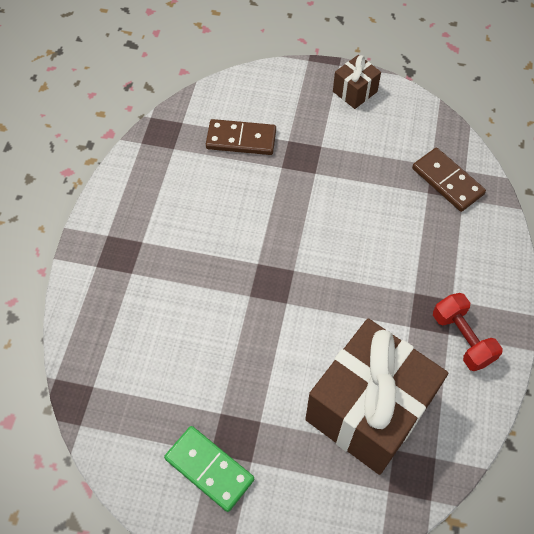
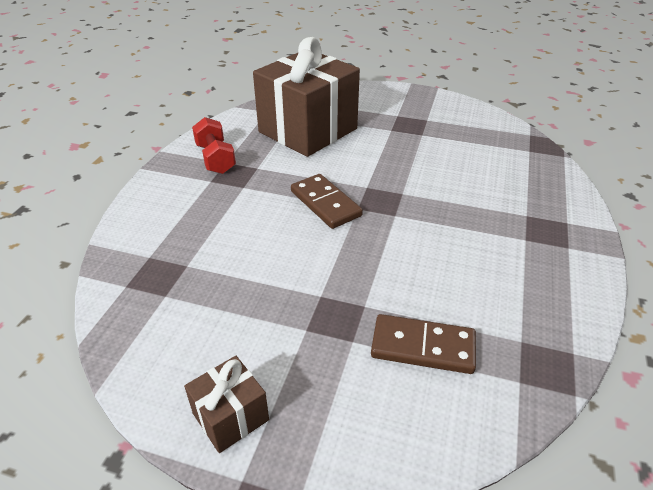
camera: 175 degrees left, 20 degrees down
(209, 469) = (427, 114): green domino -> none
(447, 181) = (156, 275): brown domino -> brown domino (325, 203)

